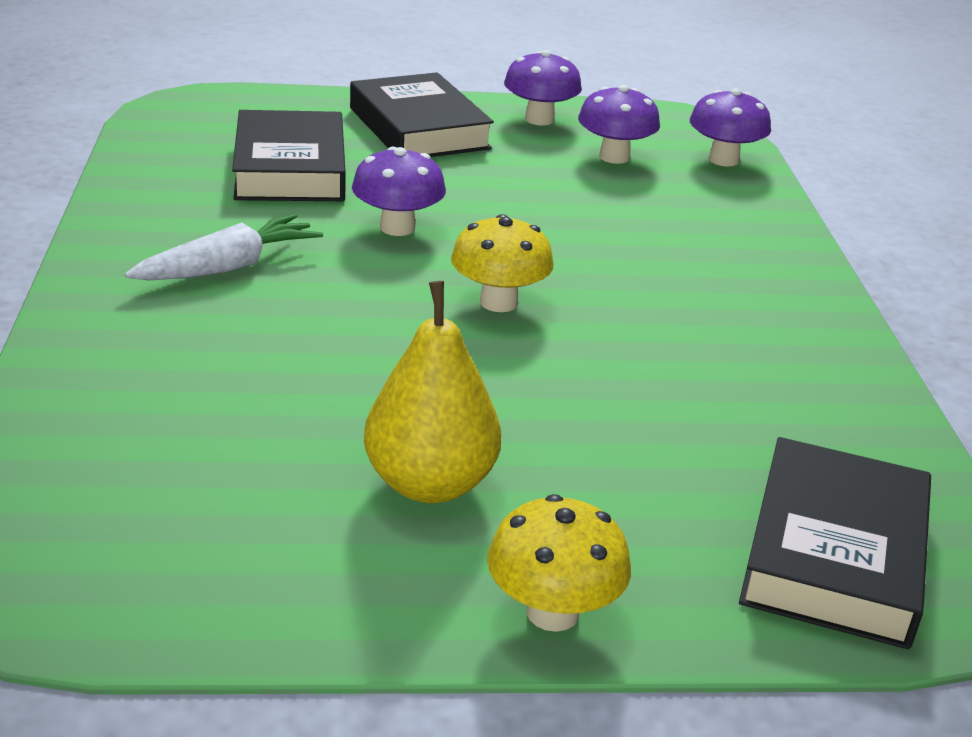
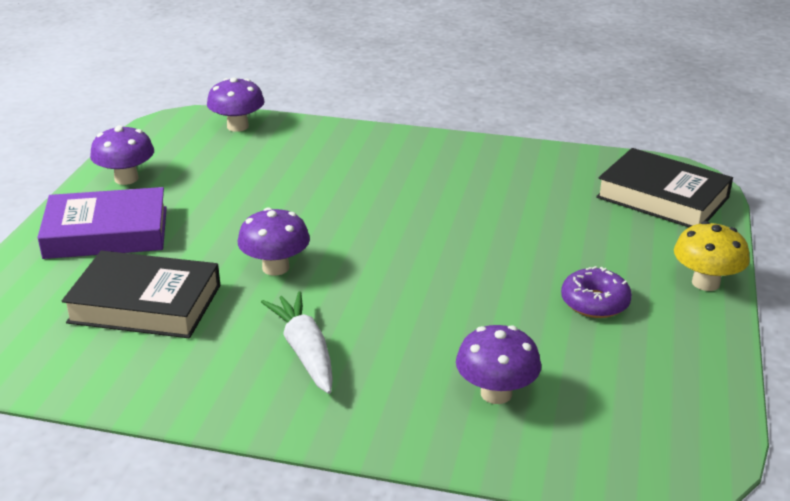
camera: 70 degrees left, 0 degrees up
(418, 128) = (106, 232): black book -> purple book
(430, 483) = (595, 302): yellow pear -> purple donut
(498, 302) = (398, 245): yellow mushroom -> none
(614, 157) = (209, 163): purple mushroom -> purple mushroom (496, 393)

